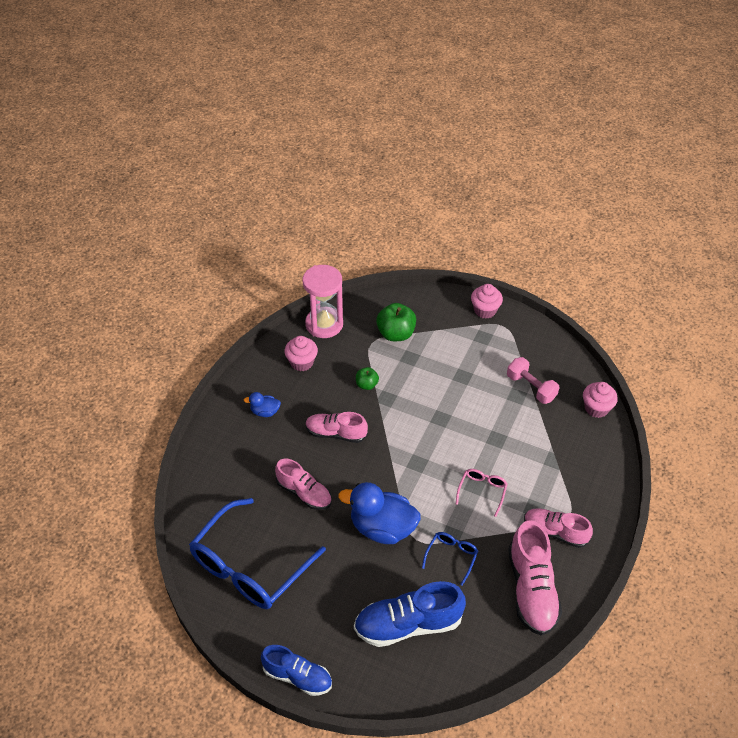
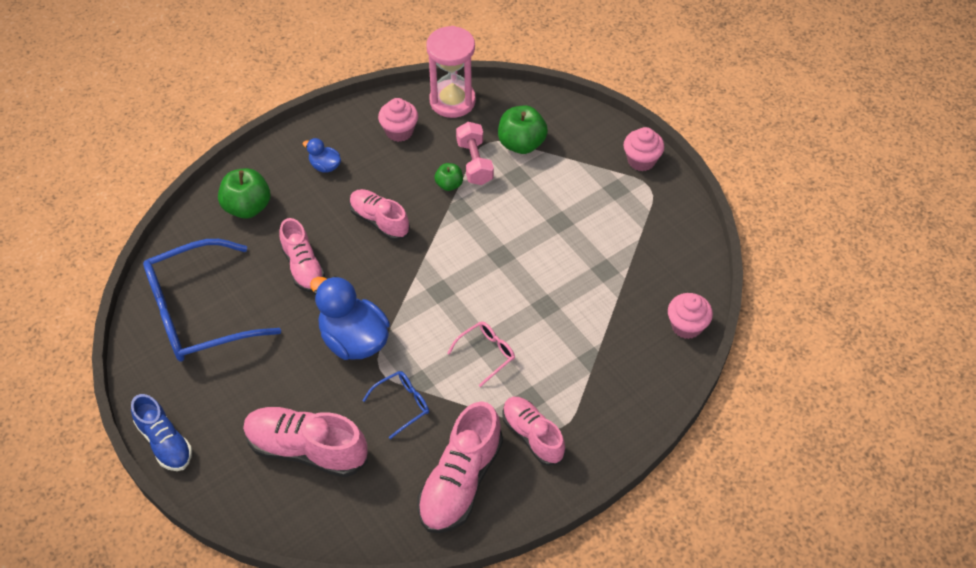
camera: 30 degrees right, 5 degrees up
(228, 469) = (247, 207): none -> green apple
(408, 624) = (306, 449): blue shoe -> pink shoe
(531, 387) = (628, 268): pink dumbbell -> pink dumbbell (474, 162)

